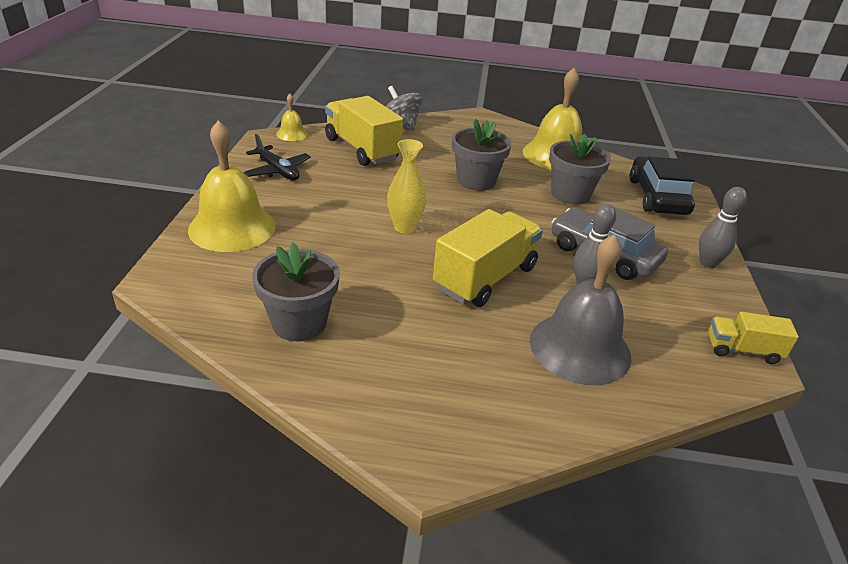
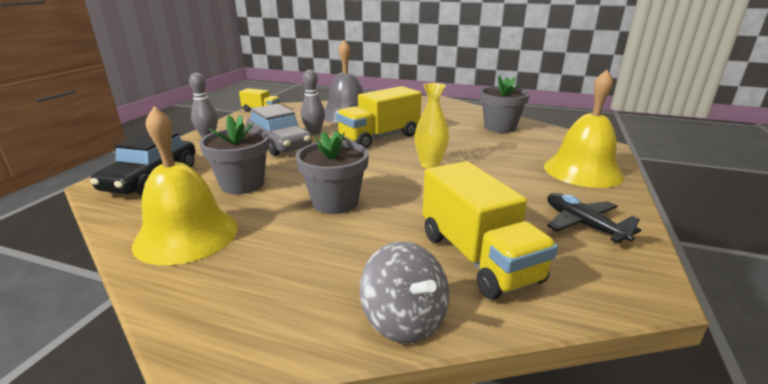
camera: 165 degrees left, 10 degrees down
(292, 134) = (611, 299): yellow bell -> none

